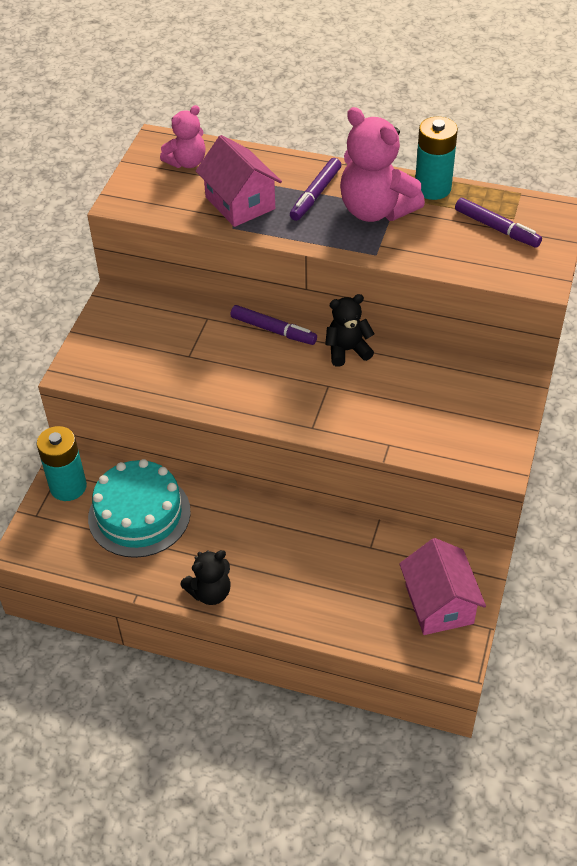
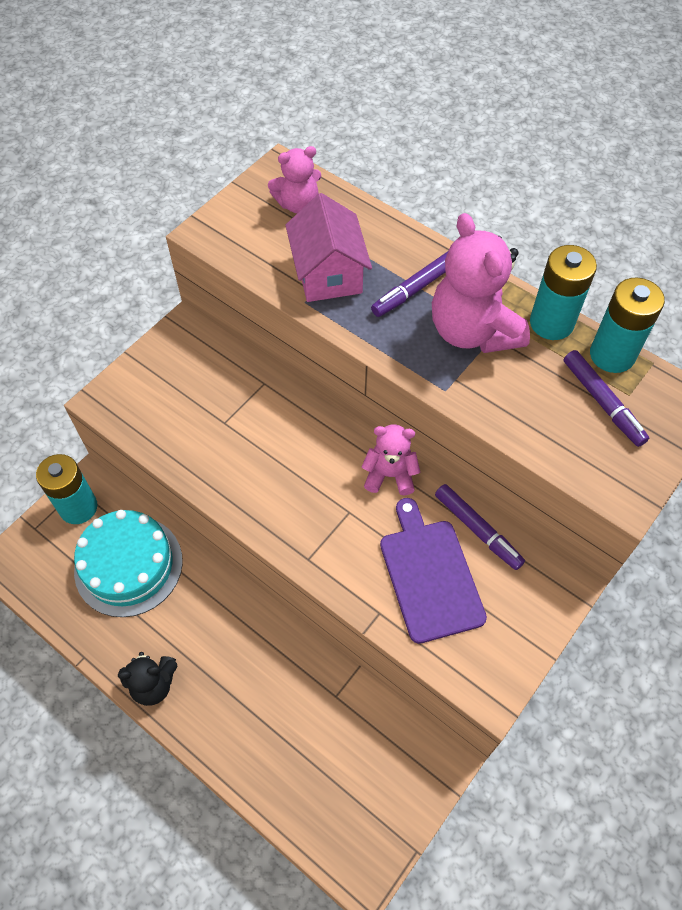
camera: 20 degrees right, 10 degrees up
(273, 330) = (324, 422): purple marker -> purple marker (477, 530)
(347, 350) = (390, 475): black teddy bear -> pink teddy bear
(414, 407) = (429, 575): none -> purple cutting board
(439, 604) = (375, 797): pink house -> none
(488, 196) = (612, 355): none -> turquoise battery

